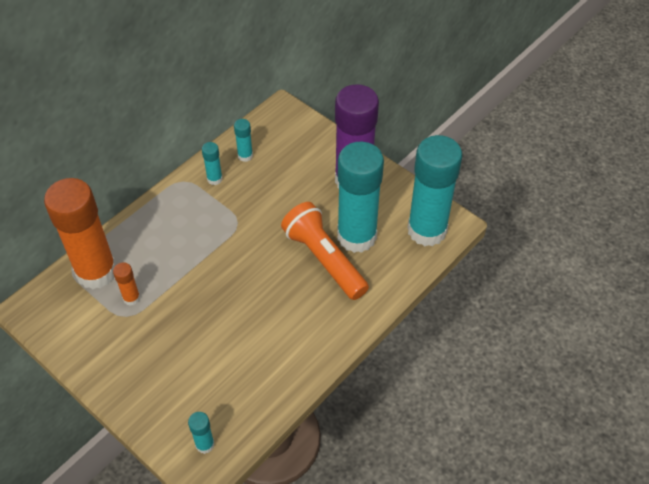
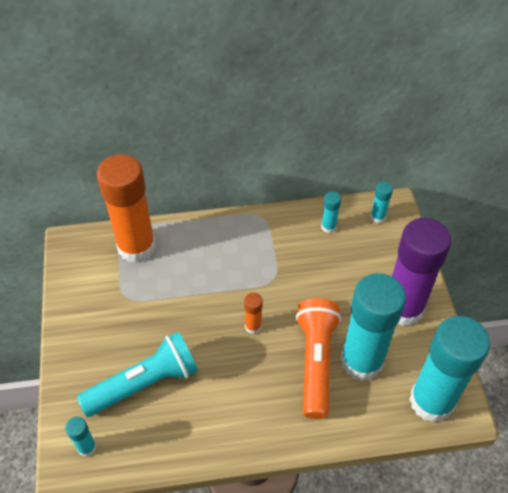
camera: 40 degrees right, 0 degrees up
(131, 298) = (142, 285): orange glue stick -> orange glue stick (253, 326)
(206, 367) = (144, 383): none -> turquoise flashlight
(214, 179) = (287, 230): turquoise glue stick -> turquoise glue stick (377, 217)

